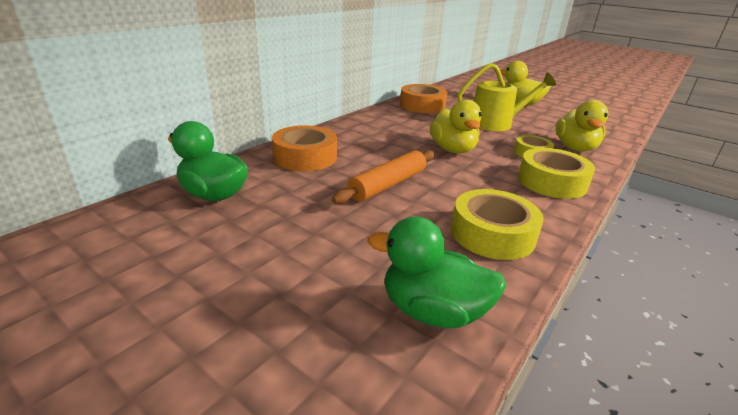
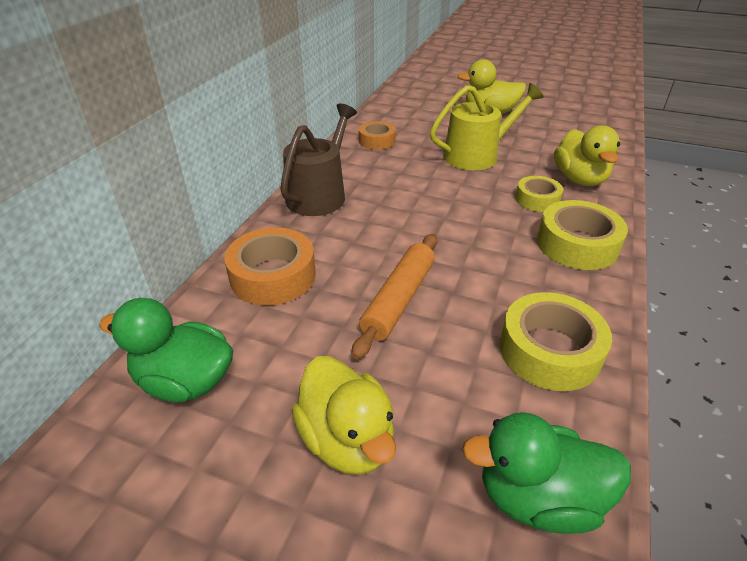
camera: 15 degrees left, 10 degrees up
(363, 125) = (319, 195): none -> brown watering can
(422, 105) = (377, 141): orange tape -> orange tape, size x0.61
(453, 150) = (447, 216): yellow duck -> yellow duck (347, 440)

